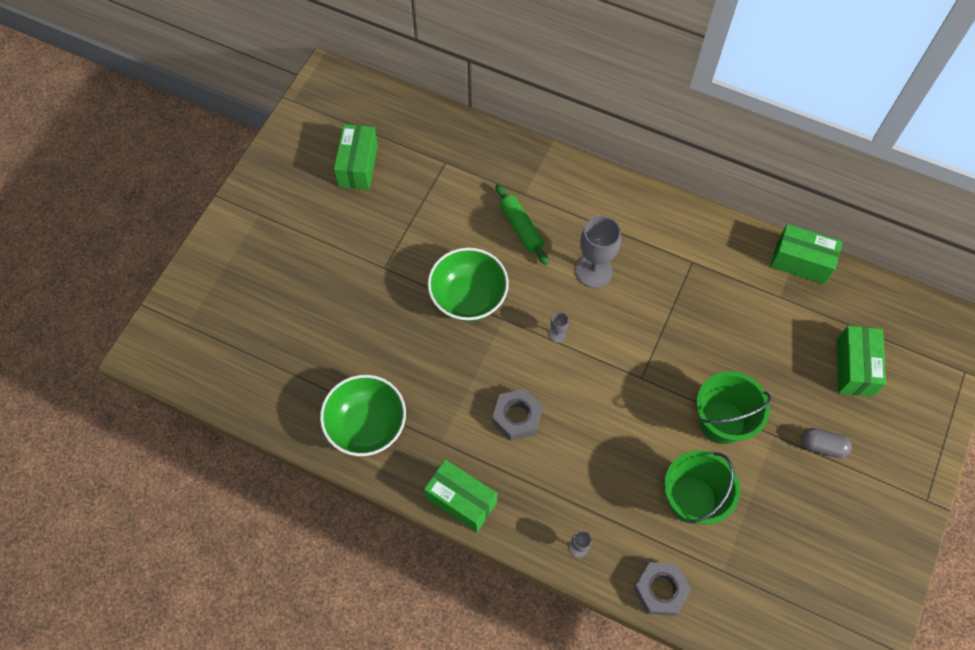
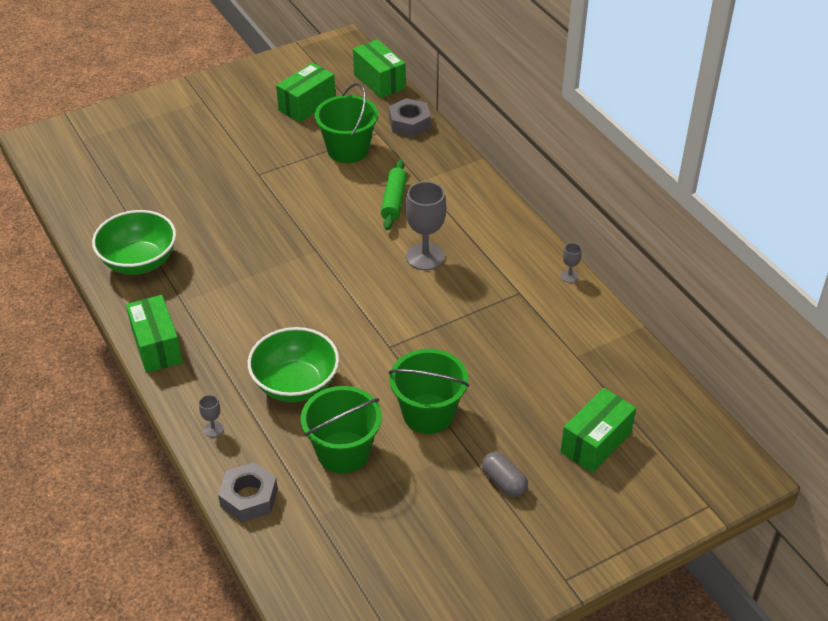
camera: 35 degrees right, 20 degrees down
(437, 196) = (348, 150): none -> green bucket
(468, 297) = (303, 223): green bowl -> green bowl (295, 384)
(517, 417) = (258, 317): grey nut -> grey nut (409, 123)
(557, 334) = (349, 282): grey goblet -> grey goblet (569, 276)
(800, 262) = (623, 342): green box -> green box (379, 81)

